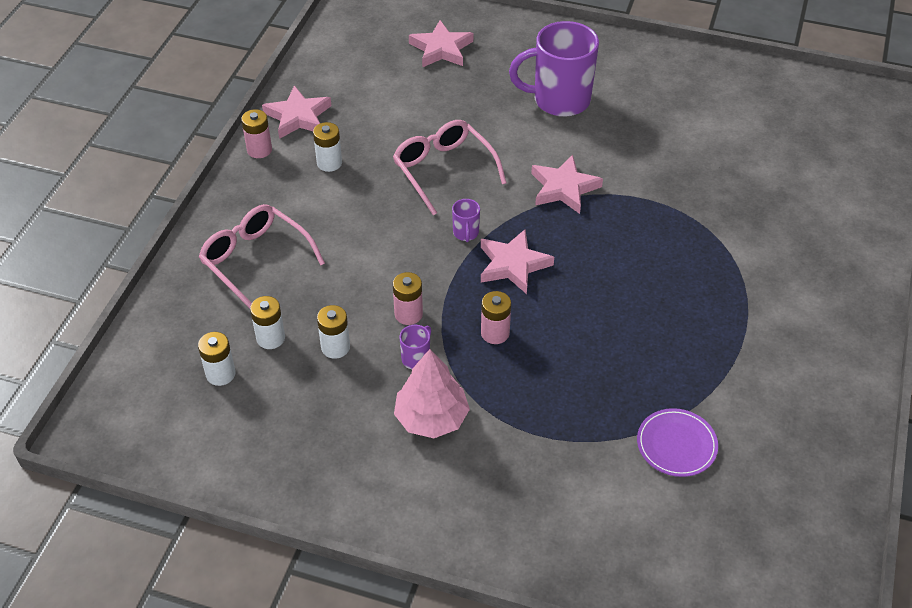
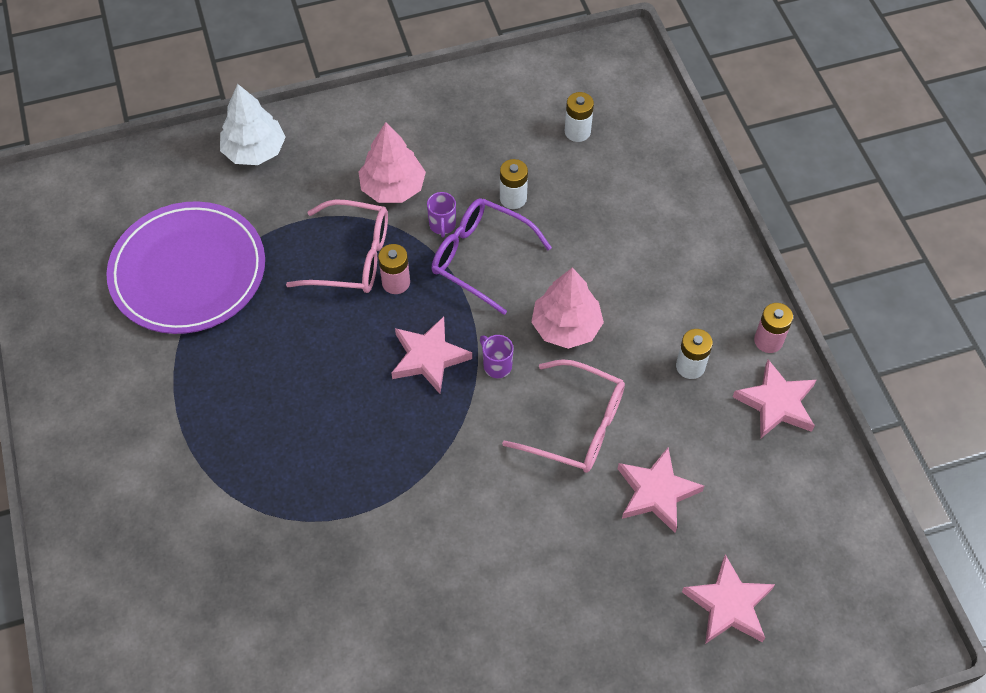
camera: 145 degrees right, 10 degrees up
(255, 260) = (649, 231): pink glasses -> pink glasses (352, 257)
(270, 338) = (569, 177): white battery -> none
(390, 231) = (566, 327): none -> pink tree
(408, 314) = (480, 258): pink battery -> purple glasses
(538, 538) = (255, 151): none -> white tree
(559, 100) = (534, 606): purple mug -> none
(564, 188) = (443, 477): pink star -> pink star (656, 492)
(676, 445) = (188, 271): purple plate -> purple plate, size x2.13

